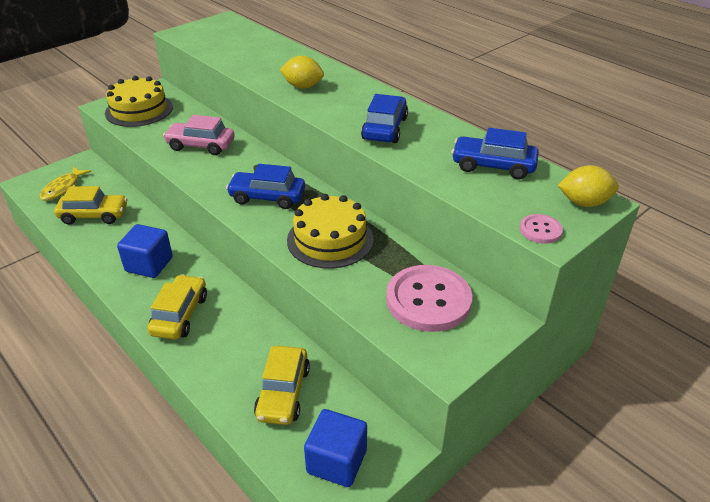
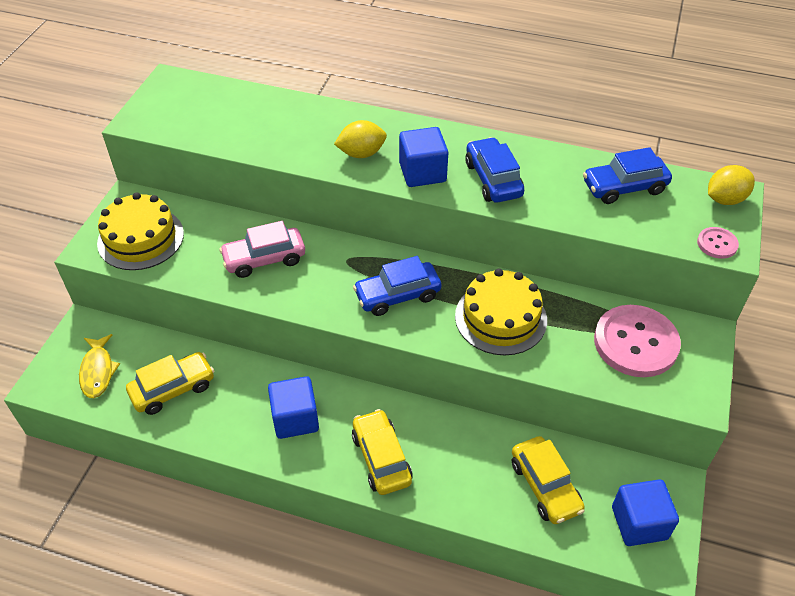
camera: 30 degrees left, 10 degrees up
(334, 109) = (422, 172): none -> blue cube

